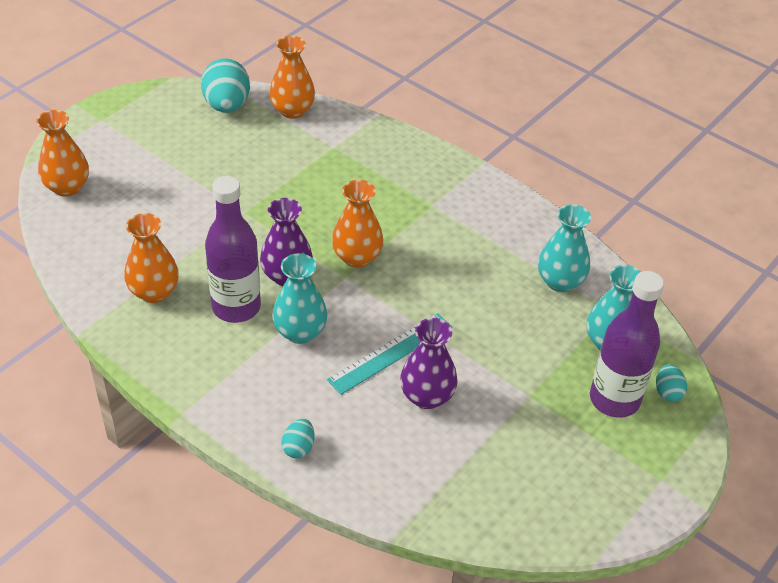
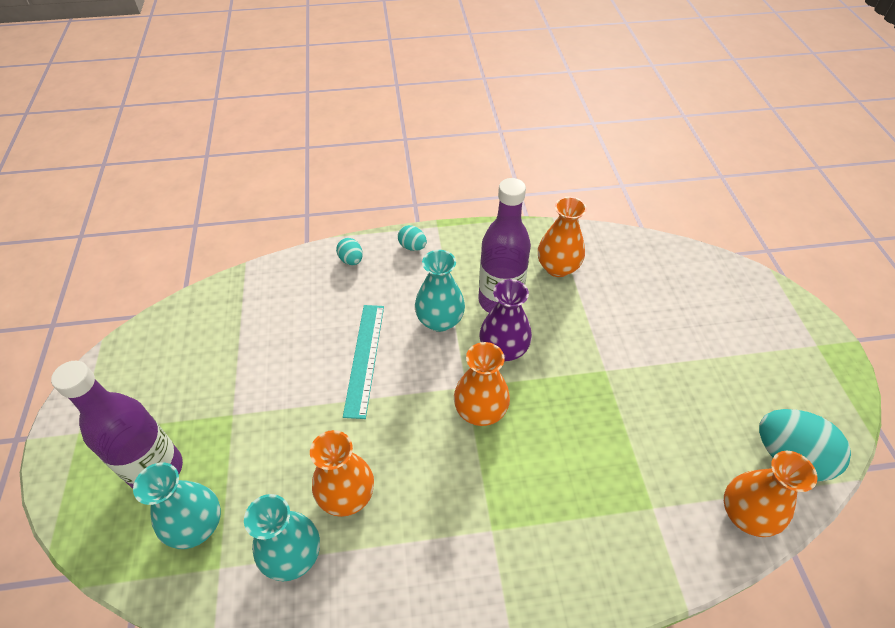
camera: 135 degrees right, 5 degrees up
(67, 187) = (724, 279): orange vase -> orange vase (347, 495)
(427, 396) = (307, 350): purple vase -> none
(667, 392) = (109, 519): turquoise egg -> turquoise egg (412, 247)

